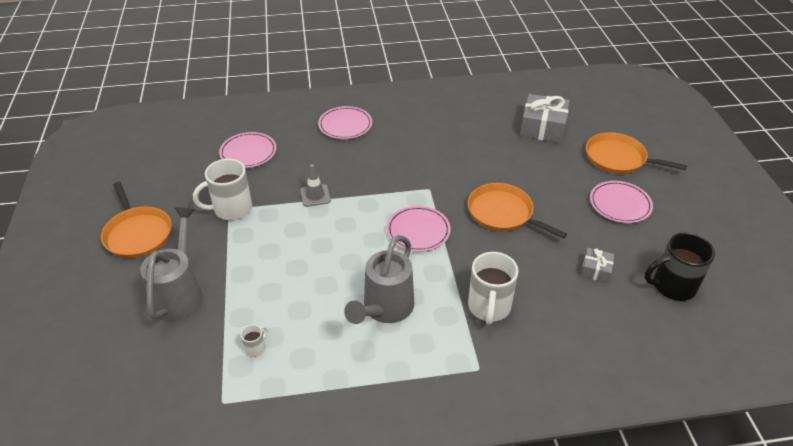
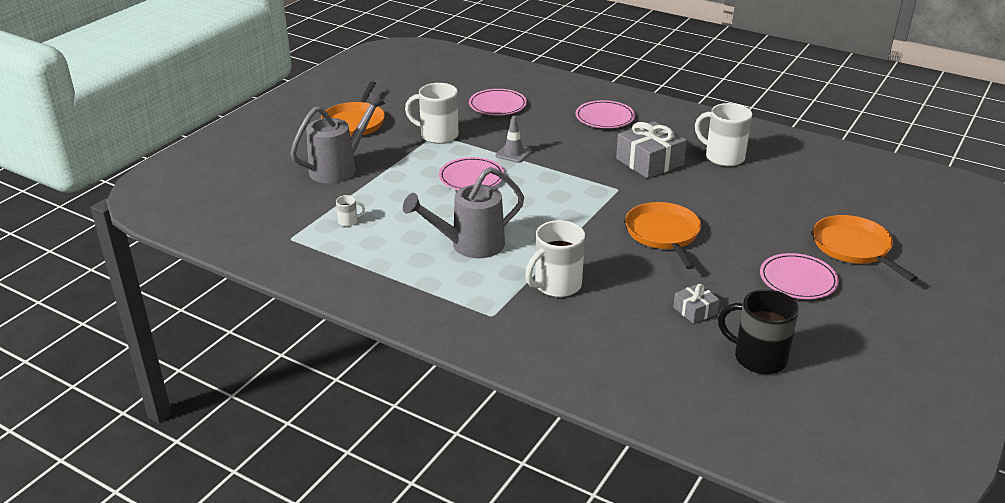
camera: 40 degrees right, 10 degrees down
(418, 231) = (567, 212): pink plate -> pink plate (471, 177)
(463, 122) = (723, 157): none -> white mug
(542, 128) = (803, 192): grey gift -> grey gift (649, 161)

